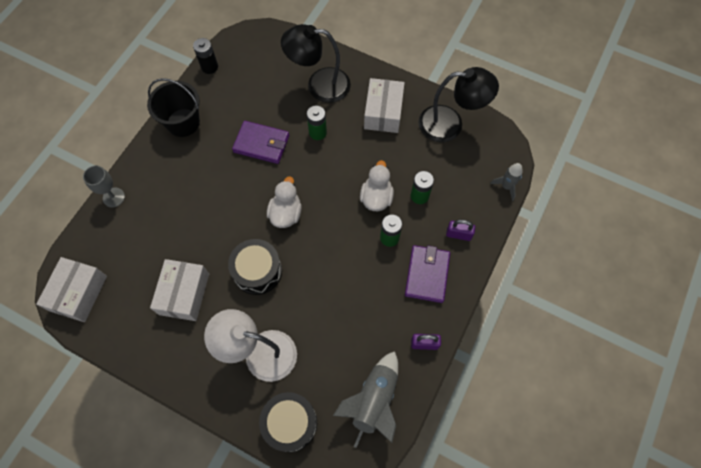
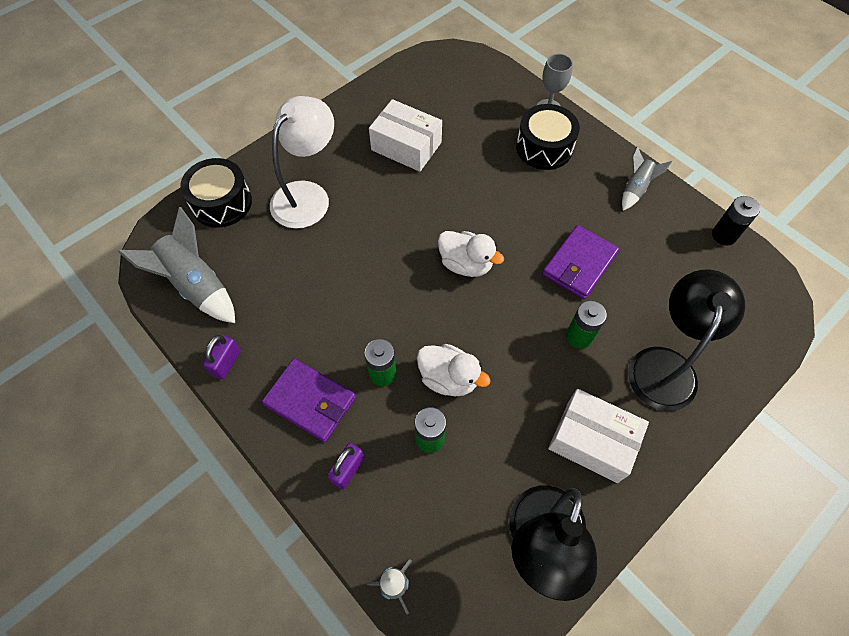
camera: 110 degrees right, 5 degrees down
(78, 293) = (446, 67): white box -> none
(183, 123) = (635, 189): black bucket -> grey rocket
(257, 271) = (402, 216): black drum -> black drum (544, 147)

